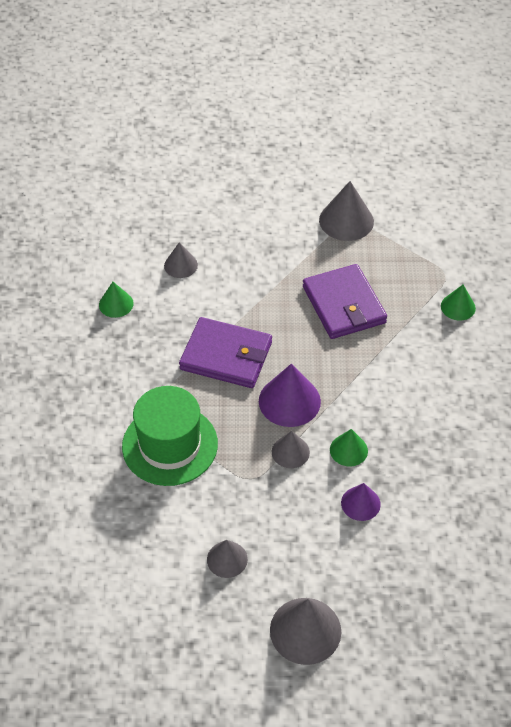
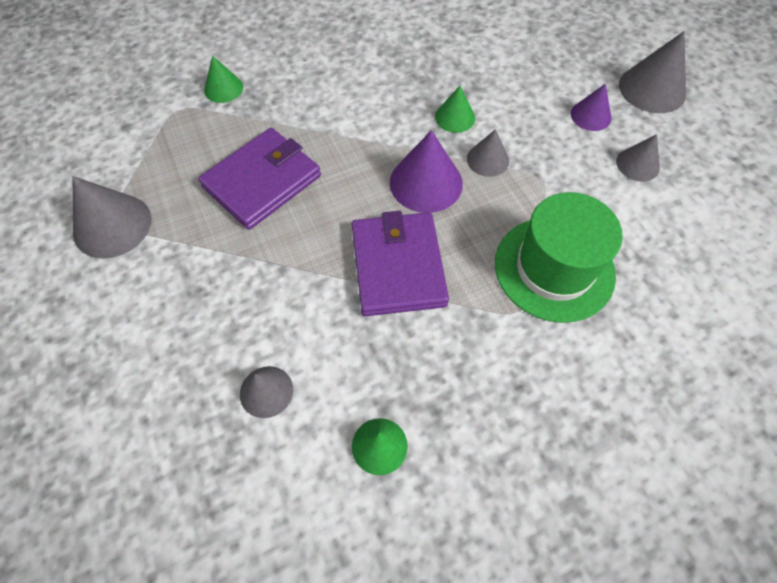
camera: 115 degrees left, 10 degrees up
(360, 503) = (506, 92): purple cone -> purple cone (591, 115)

